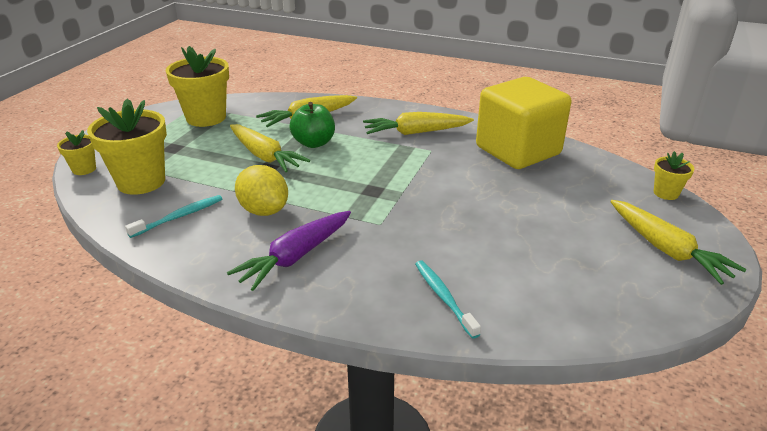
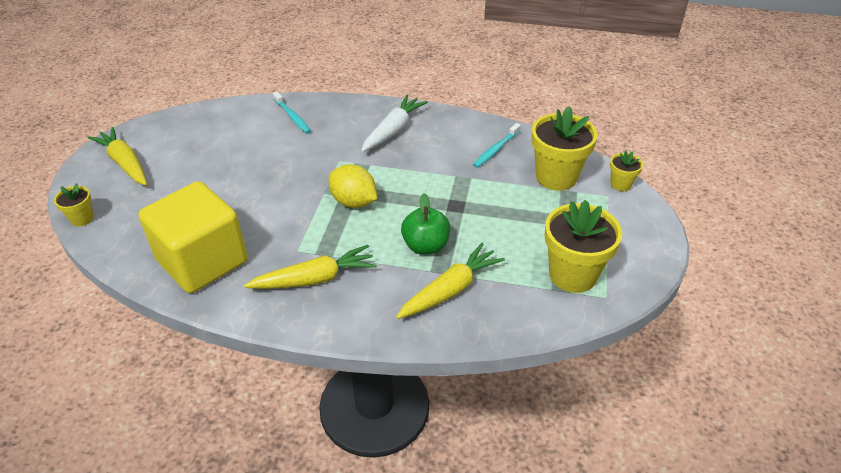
camera: 170 degrees right, 10 degrees up
(264, 156) = (467, 221): yellow carrot -> none
(264, 210) = (434, 162): yellow lemon -> yellow lemon (354, 202)
(296, 257) = (393, 130): purple carrot -> white carrot

